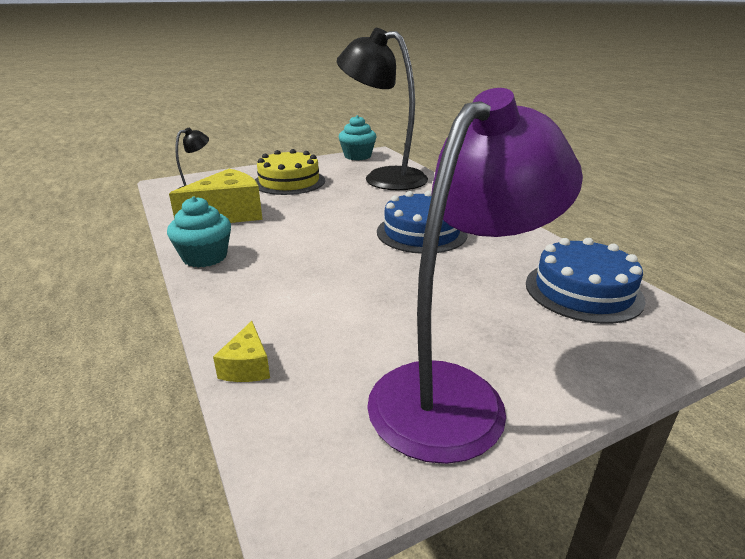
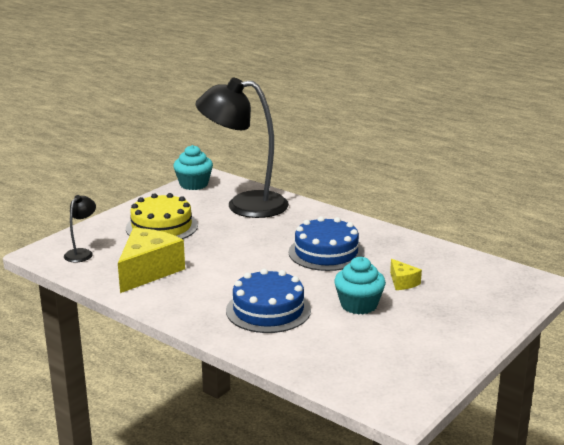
camera: 25 degrees left, 5 degrees down
(205, 257) = (180, 310): turquoise cupcake -> turquoise cupcake (359, 305)
(247, 366) = (303, 367): yellow cheese -> yellow cheese (402, 282)
(454, 393) = (432, 348): purple lamp -> none
(583, 291) = (465, 272): blue cake -> blue cake (268, 310)

